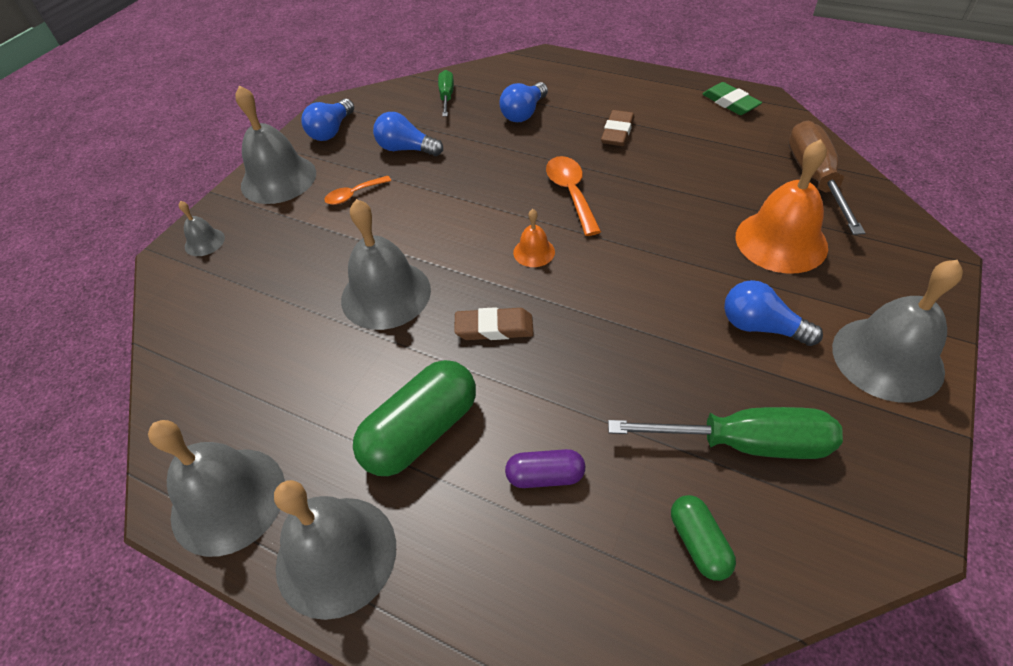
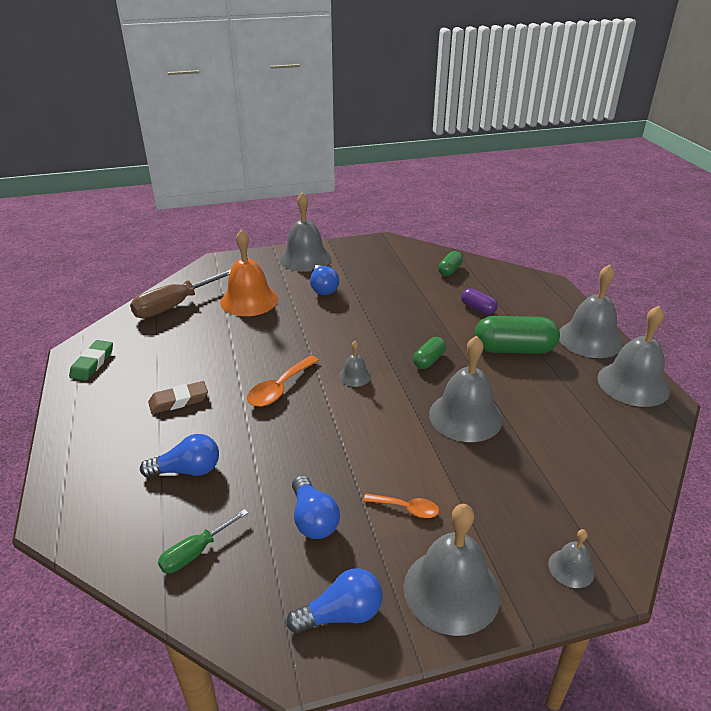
camera: 135 degrees left, 15 degrees down
(494, 328) = (428, 360): brown eraser -> green capsule
(534, 252) = (355, 376): orange bell -> grey bell
(745, 443) = (394, 274): green screwdriver -> none

